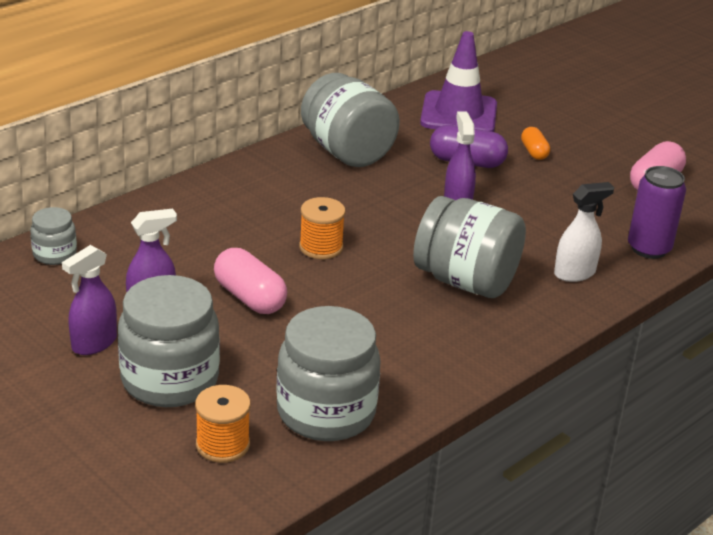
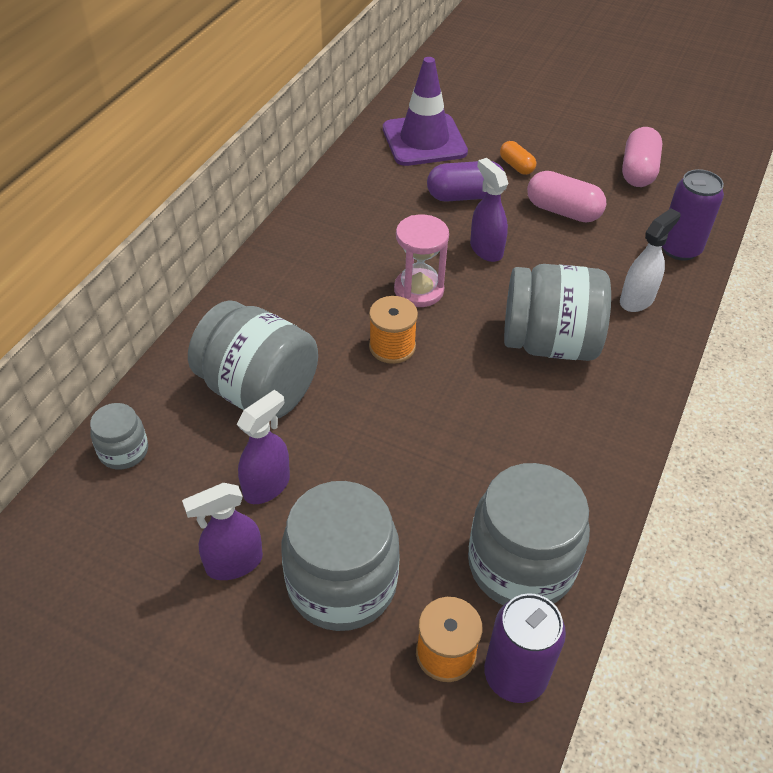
camera: 20 degrees left, 15 degrees up
(94, 343) = (234, 563): purple spray bottle -> purple spray bottle turned 45 degrees clockwise
(249, 298) = (360, 438): pink capsule -> pink capsule (563, 211)
(269, 474) = (515, 675): none -> purple can
(347, 152) = (348, 217): grey jar -> grey jar (258, 390)
(373, 216) = (418, 290): none -> pink hourglass

